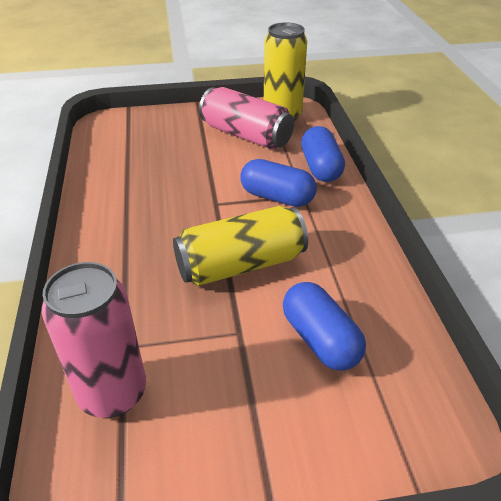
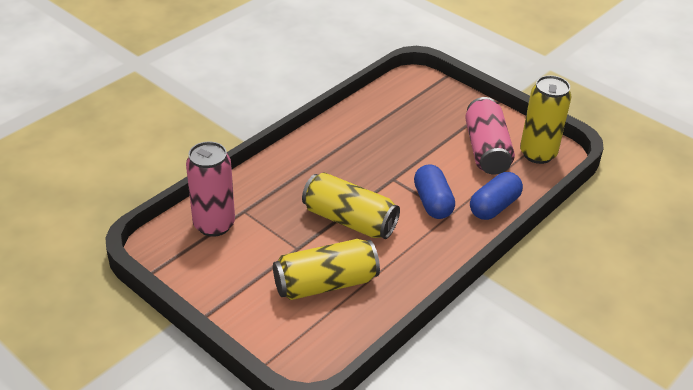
camera: 50 degrees right, 0 degrees up
(320, 340) = (325, 283): blue capsule -> yellow can

